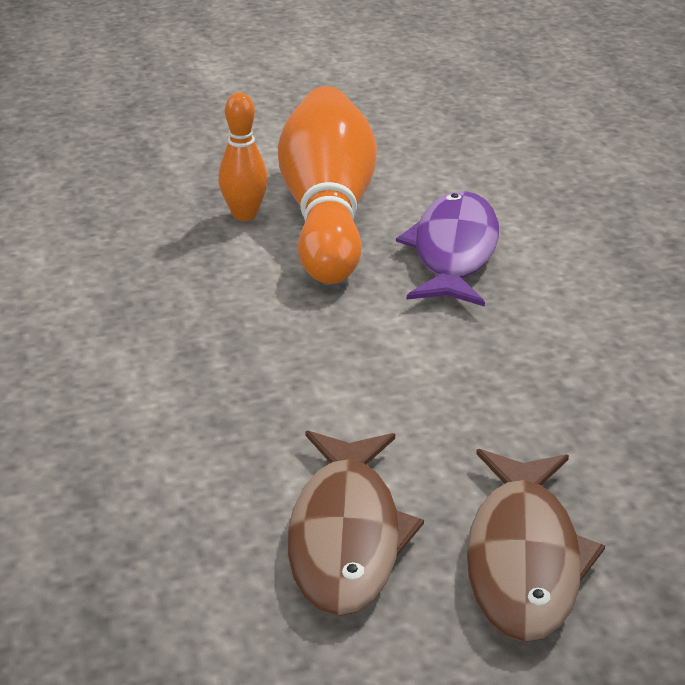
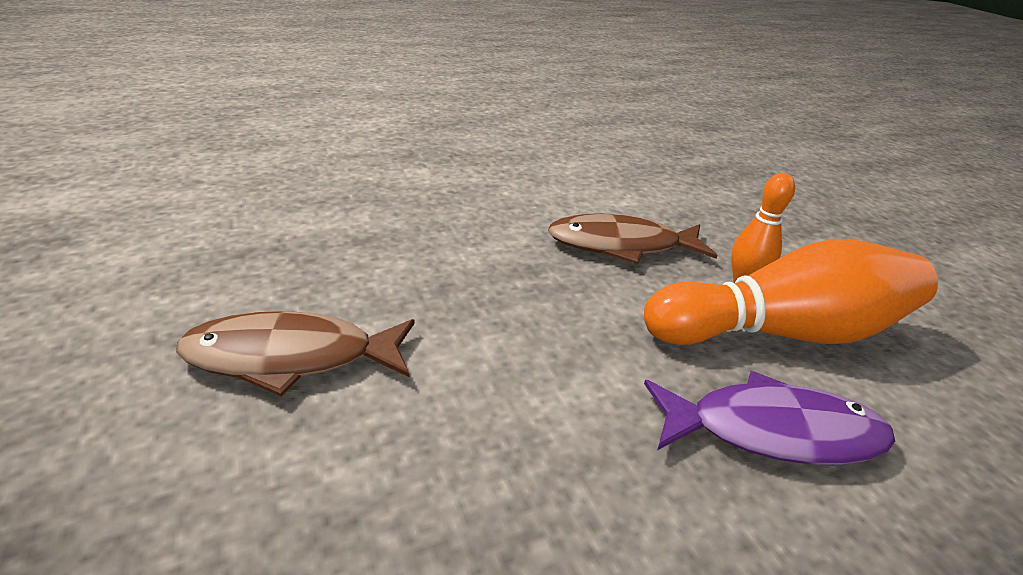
camera: 80 degrees right, 0 degrees up
(524, 560) = (222, 484): brown fish -> brown fish (621, 245)

